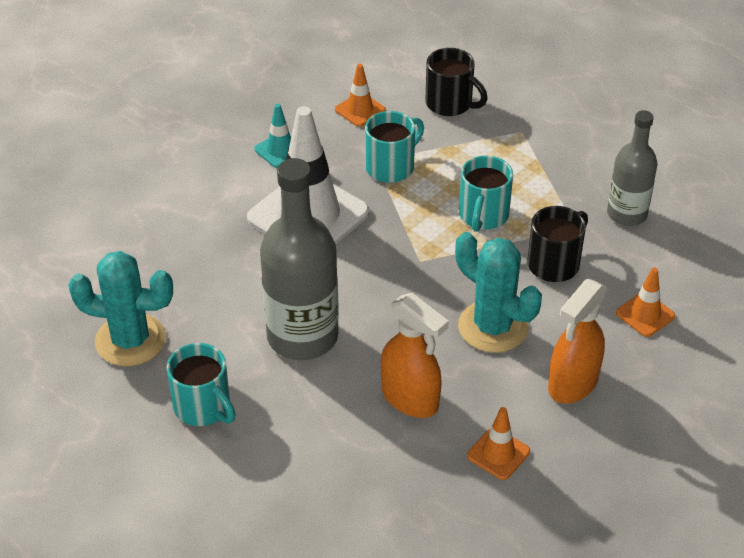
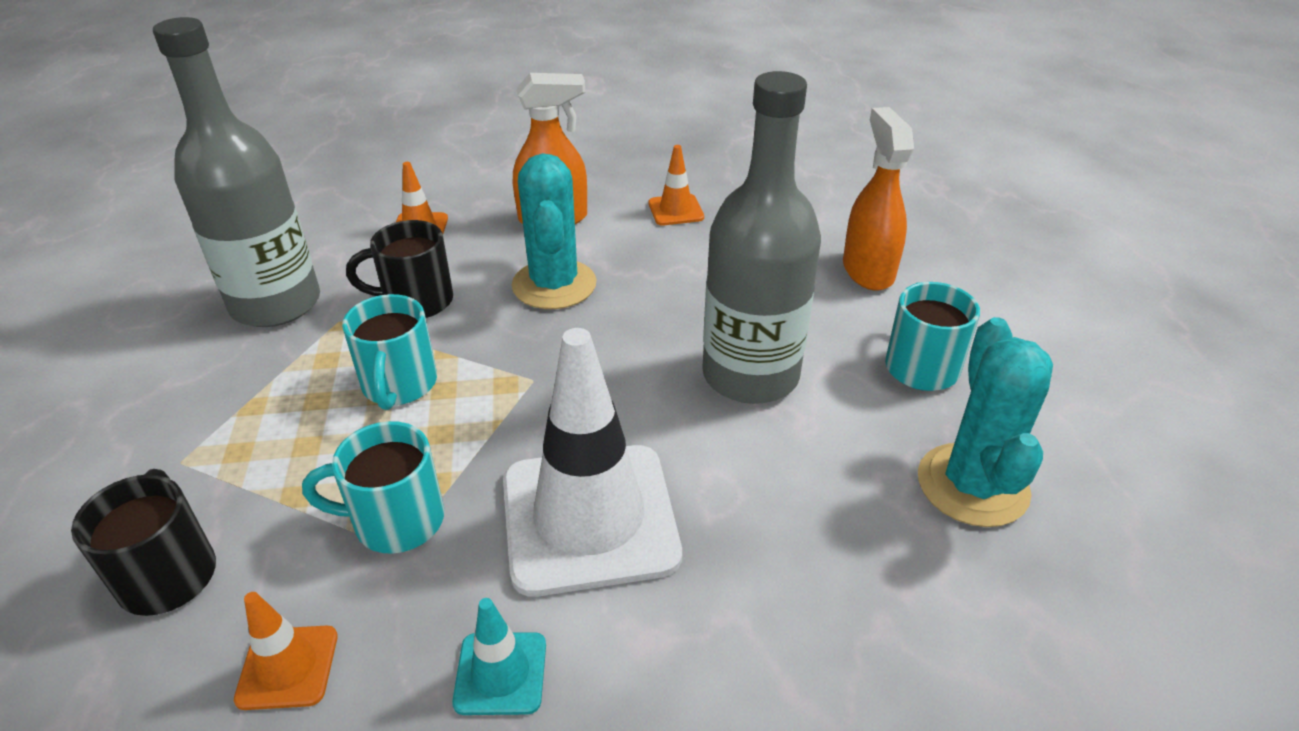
camera: 140 degrees left, 5 degrees down
(130, 340) = (972, 485): turquoise cactus -> turquoise cactus turned 45 degrees clockwise
(410, 399) = (701, 273): orange spray bottle -> orange spray bottle (867, 270)
(483, 216) = (399, 385): turquoise mug -> turquoise mug turned 120 degrees clockwise
(627, 214) = (276, 304): grey bottle -> grey bottle, size x1.63

